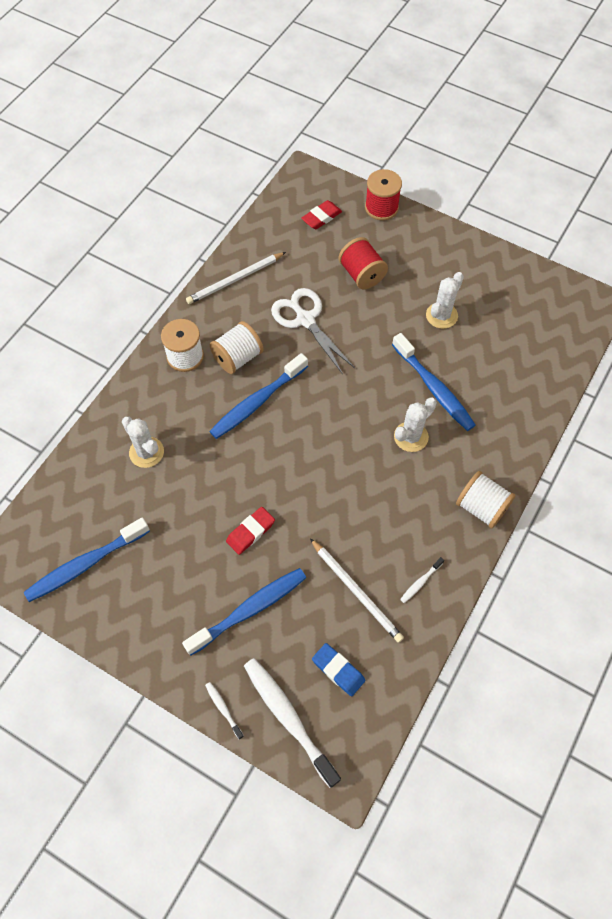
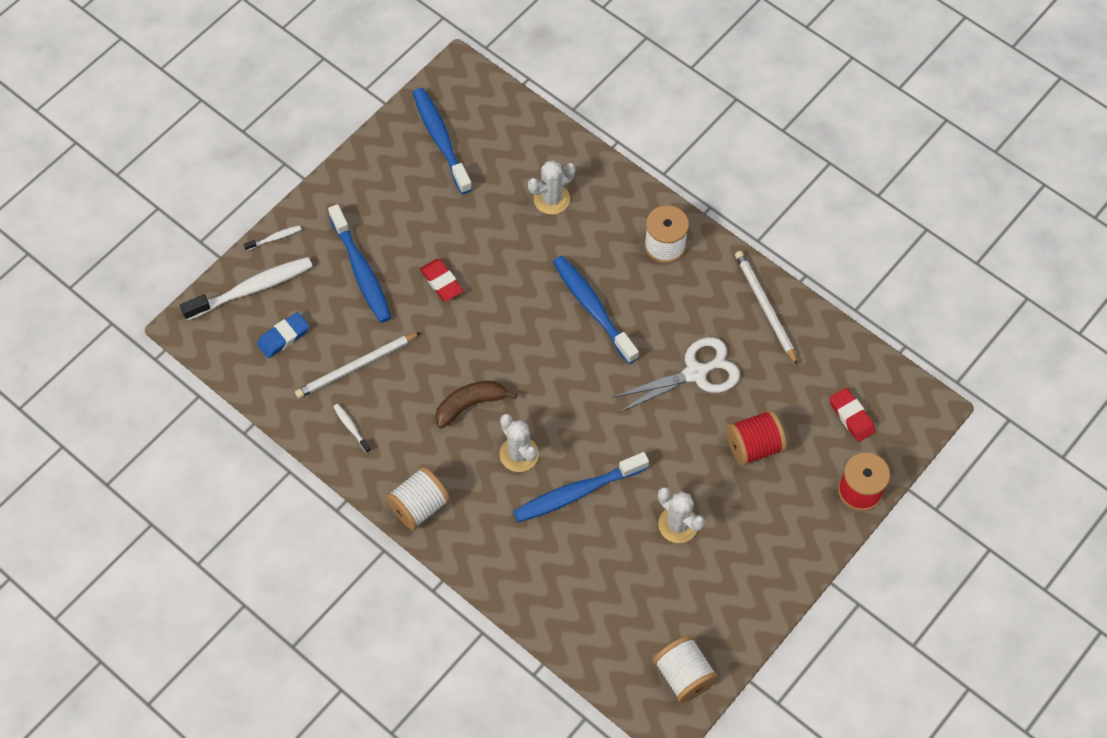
camera: 100 degrees right, 0 degrees up
(237, 357) = (654, 296): white spool -> white spool (684, 675)
(373, 484) = (470, 405): none -> brown banana

